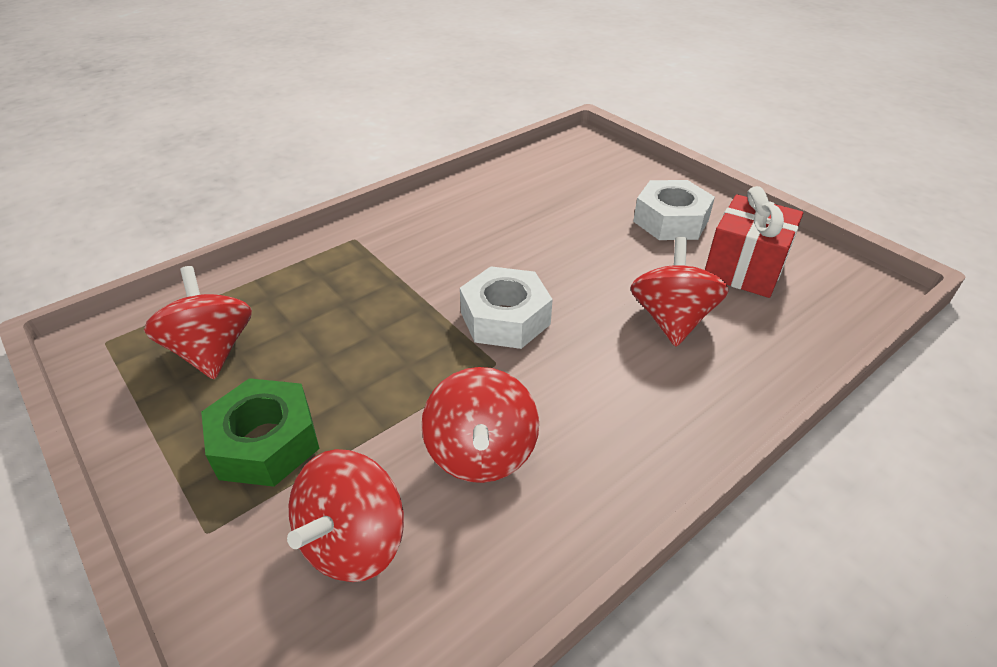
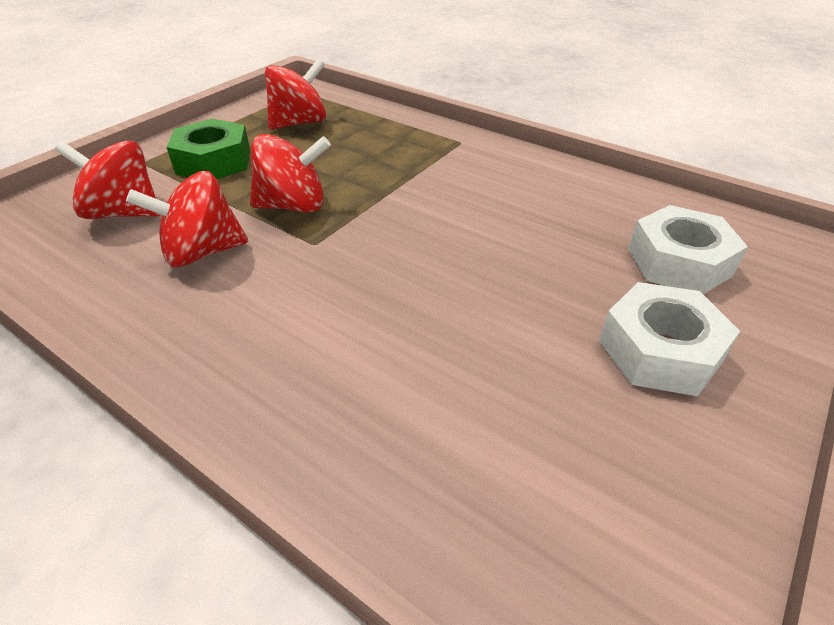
camera: 75 degrees right, 0 degrees up
(505, 318) = (379, 238): white nut -> white nut (678, 262)
(671, 319) = (424, 363): red spinning top -> red spinning top (293, 206)
(744, 269) = (585, 445): red gift -> none

